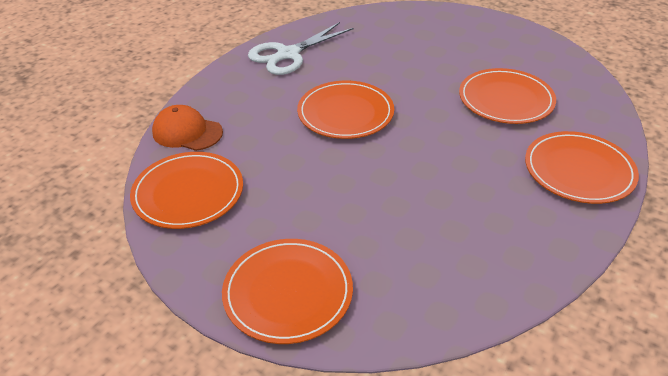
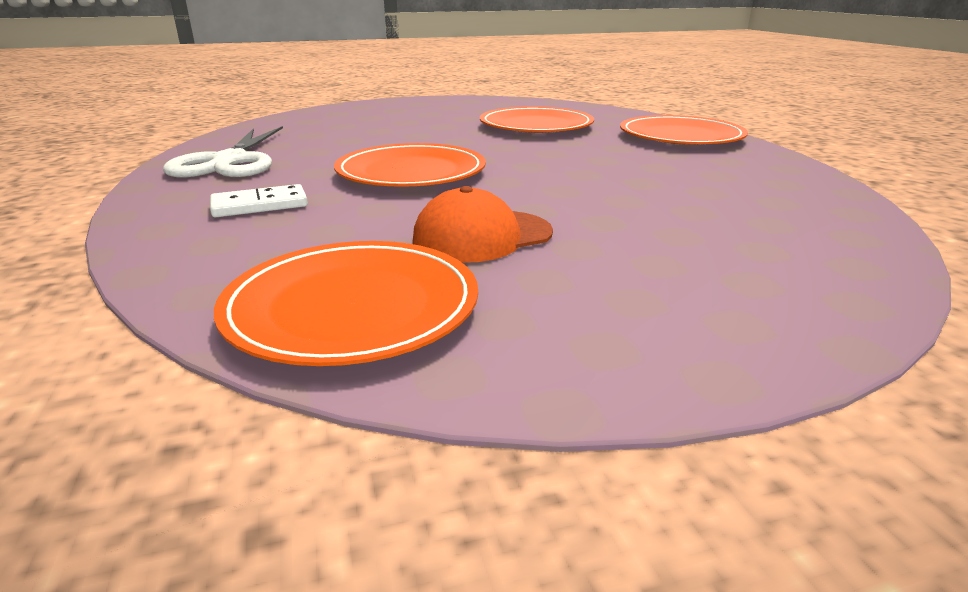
camera: 50 degrees left, 15 degrees down
(187, 132) = (203, 259): orange cap -> orange cap (482, 236)
(248, 104) = (260, 205): none -> white domino
(288, 293) = (727, 308): orange plate -> none

